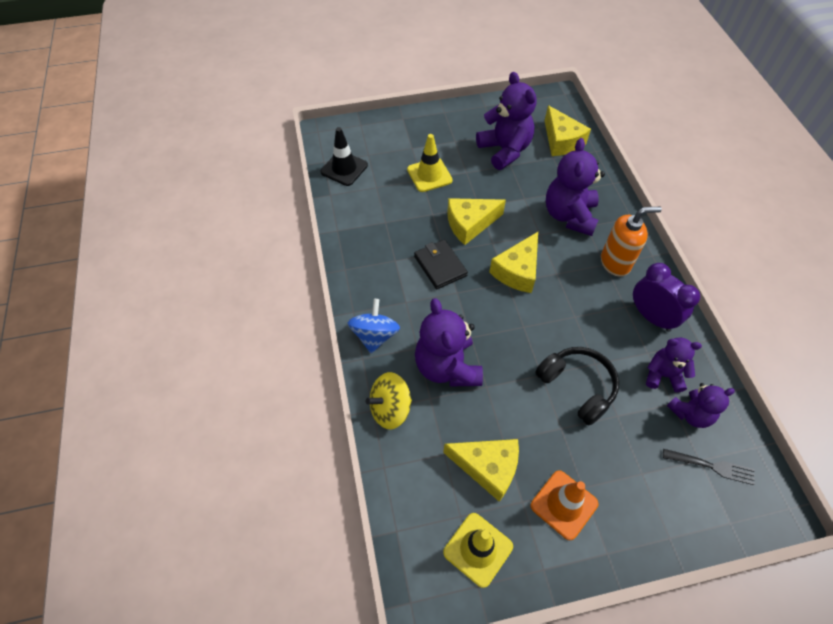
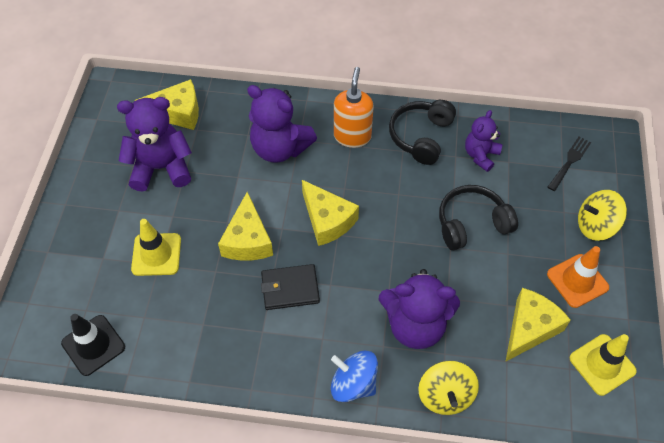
camera: 70 degrees left, 0 degrees up
(643, 511) = (595, 225): none -> yellow spinning top
(651, 317) = (421, 136): purple clock -> black headphones
(690, 413) = (521, 153): purple teddy bear -> none

